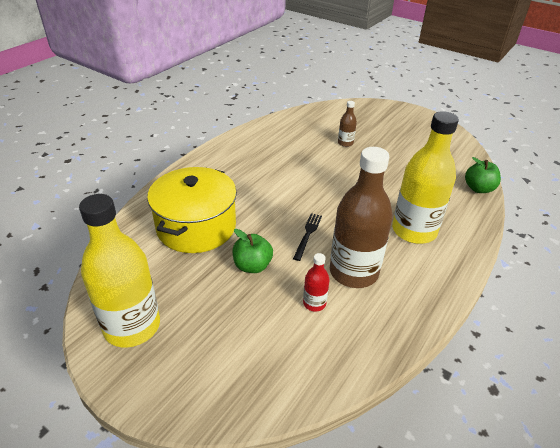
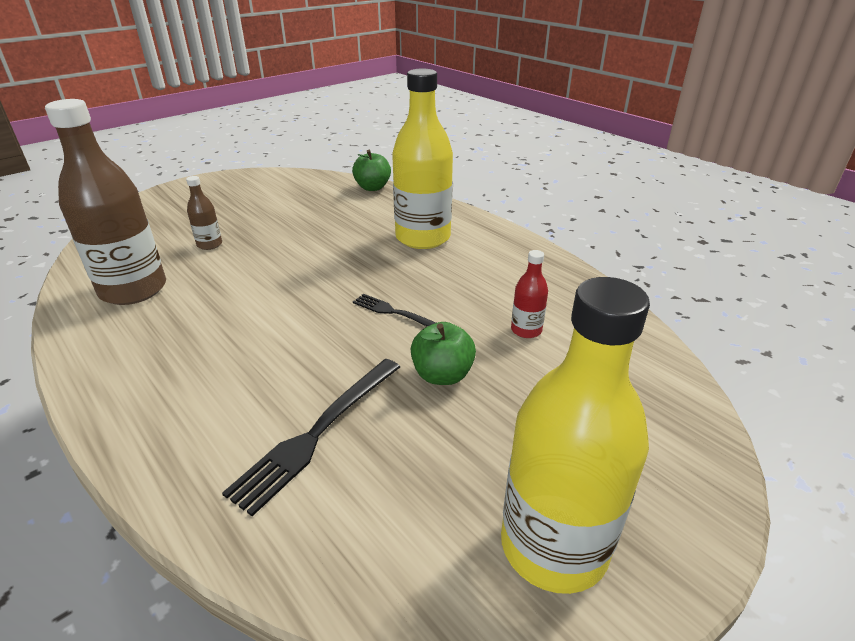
camera: 75 degrees left, 5 degrees down
(196, 227) = (318, 432): yellow pot -> black fork
(353, 272) = (479, 291): brown bottle -> brown bottle (133, 290)

